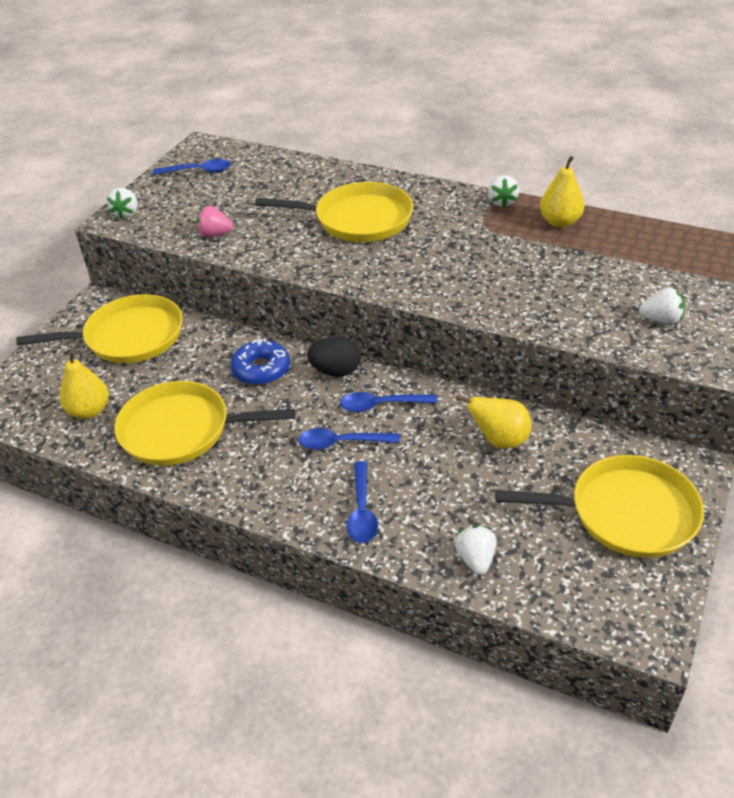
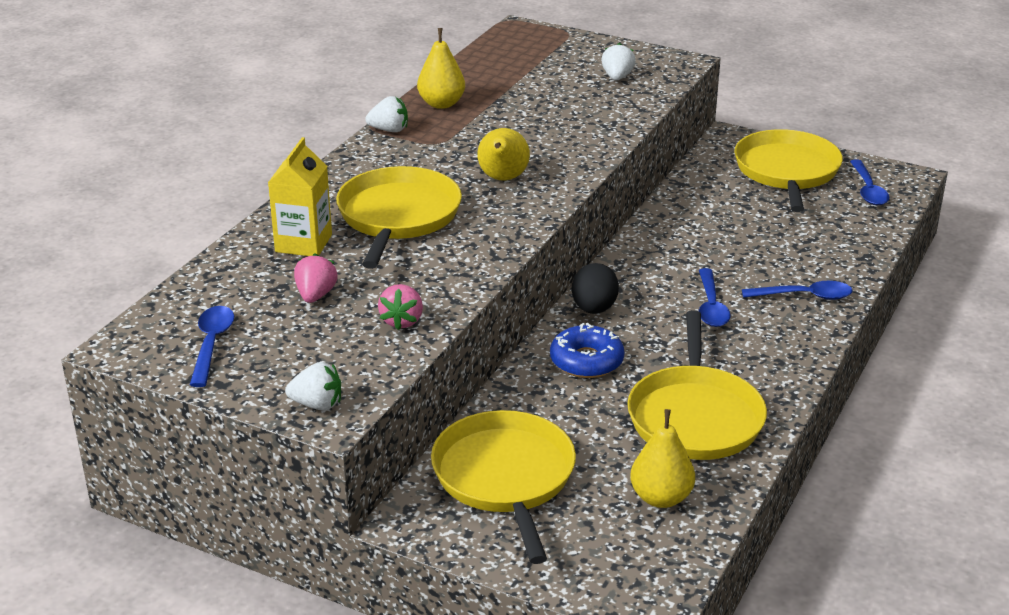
camera: 90 degrees left, 10 degrees down
(251, 199) = (316, 295): none -> pink strawberry
(318, 186) = (303, 243): none -> yellow carton
(382, 405) = (652, 281): blue spoon -> blue spoon (868, 190)
(475, 559) = (851, 241): white strawberry -> none
(499, 440) = (702, 220): yellow pear -> yellow pear (502, 179)

